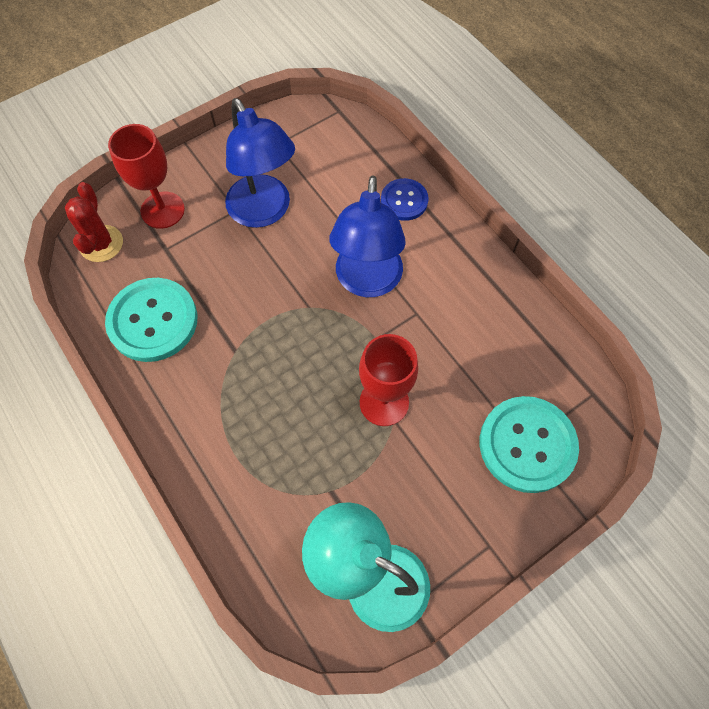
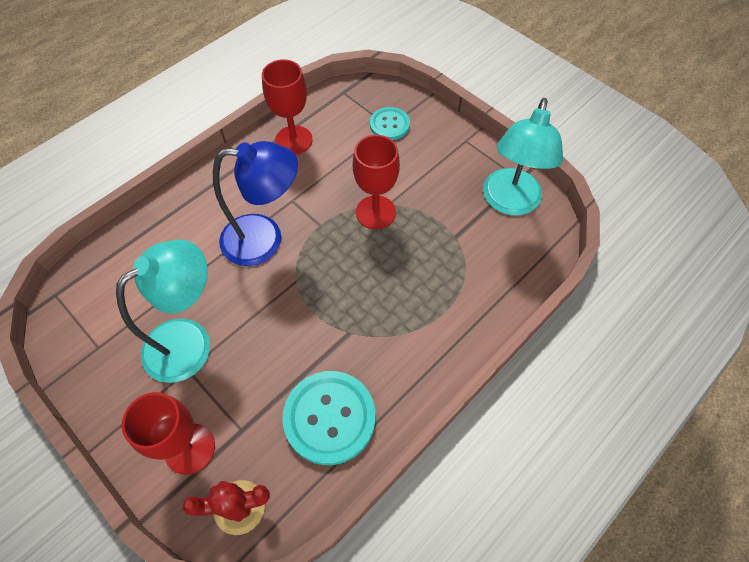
camera: 100 degrees left, 5 degrees down
(264, 212) = (190, 341): blue lamp -> turquoise lamp
(404, 200) = (174, 222): blue button -> none
(509, 324) = (294, 140): none -> red goblet
(527, 445) = (389, 125): turquoise button -> turquoise button, size x0.58

